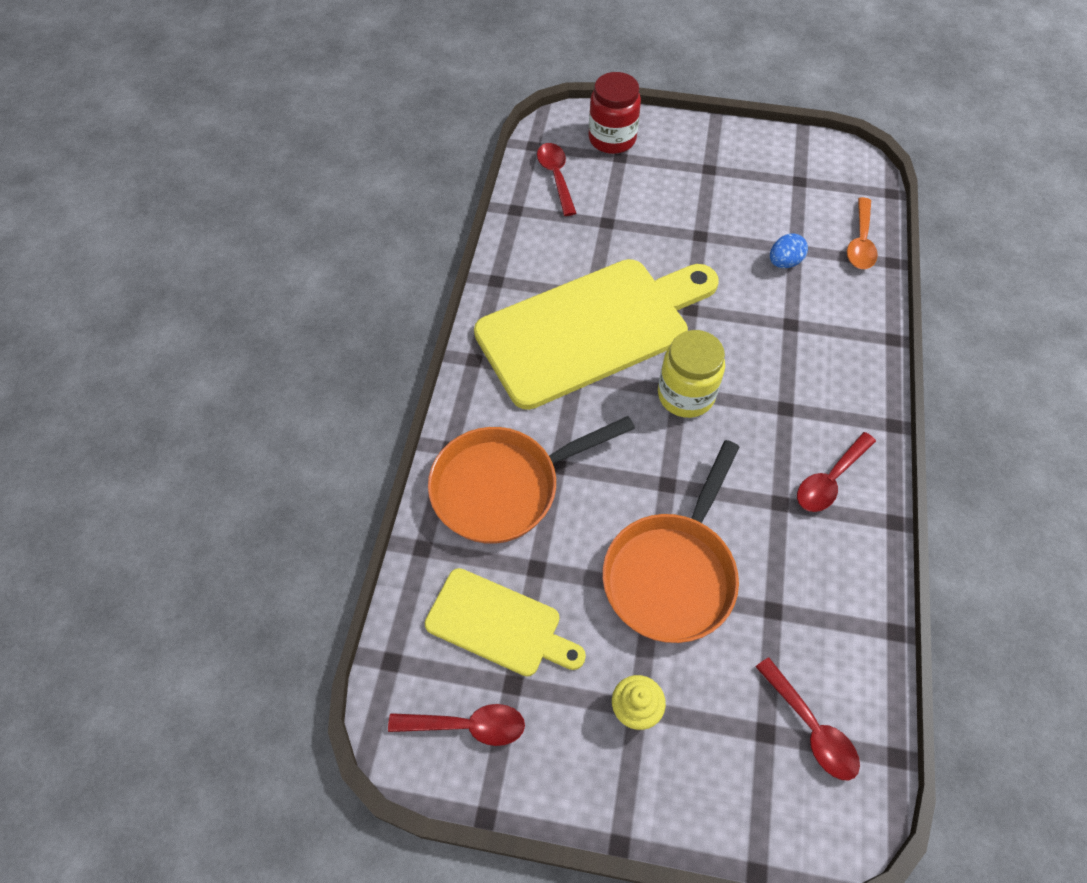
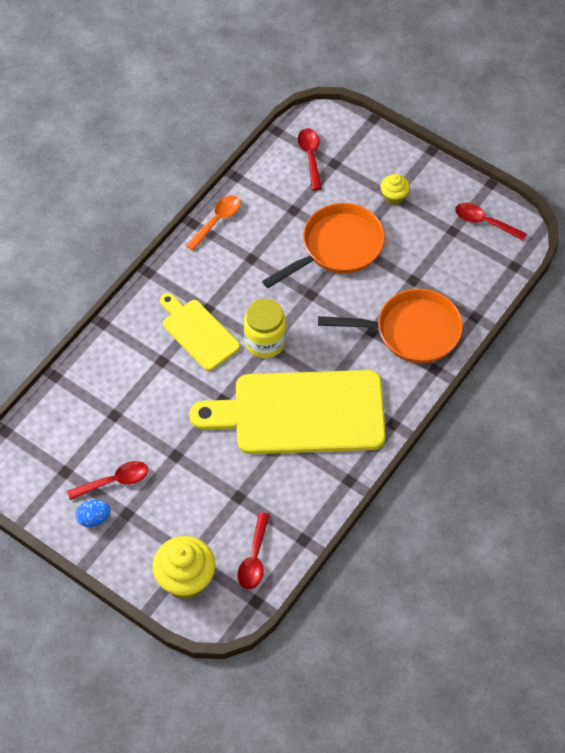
camera: 155 degrees left, 0 degrees up
(499, 624) = (447, 260): yellow cutting board -> yellow cutting board (198, 332)
(612, 139) = (185, 579): red jar -> yellow cupcake
(784, 262) = (131, 408): blue egg -> blue egg (94, 518)
(830, 480) = (213, 258): red spoon -> red spoon (114, 481)
(860, 242) = (64, 400): orange spoon -> orange spoon (217, 221)

